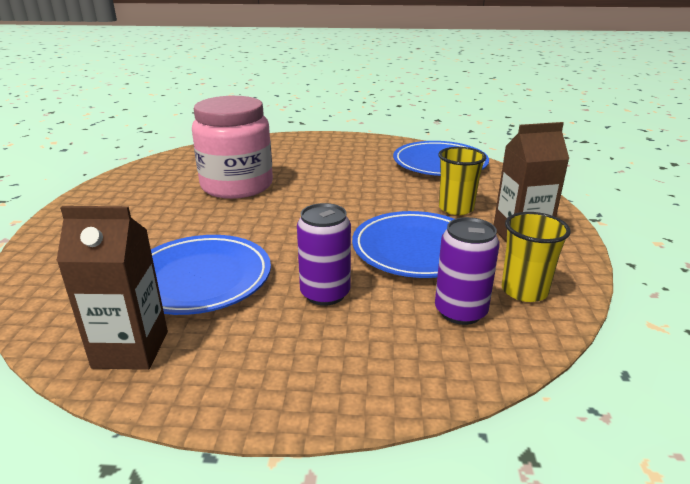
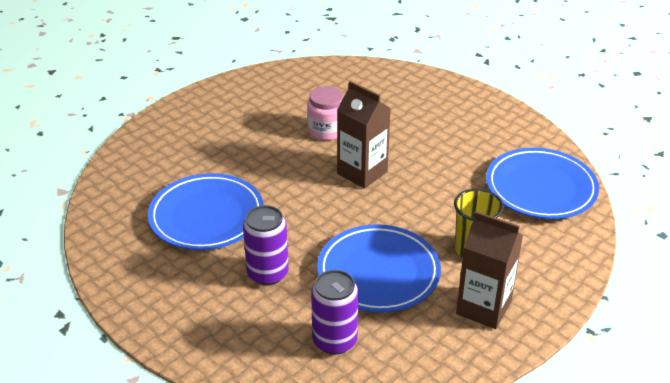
camera: 40 degrees right, 10 degrees up
(131, 349) = (123, 249): brown carton -> brown carton (362, 173)
(237, 185) = (326, 131): pink jar -> pink jar, size x0.53
(524, 291) = (404, 354): yellow cup -> none

